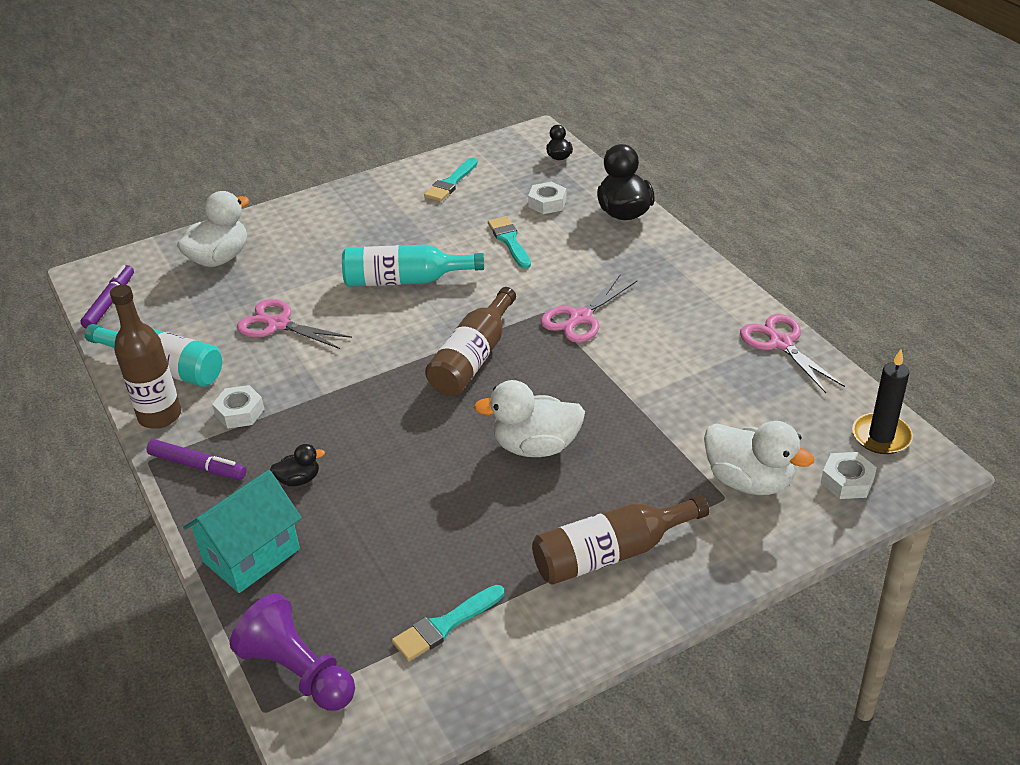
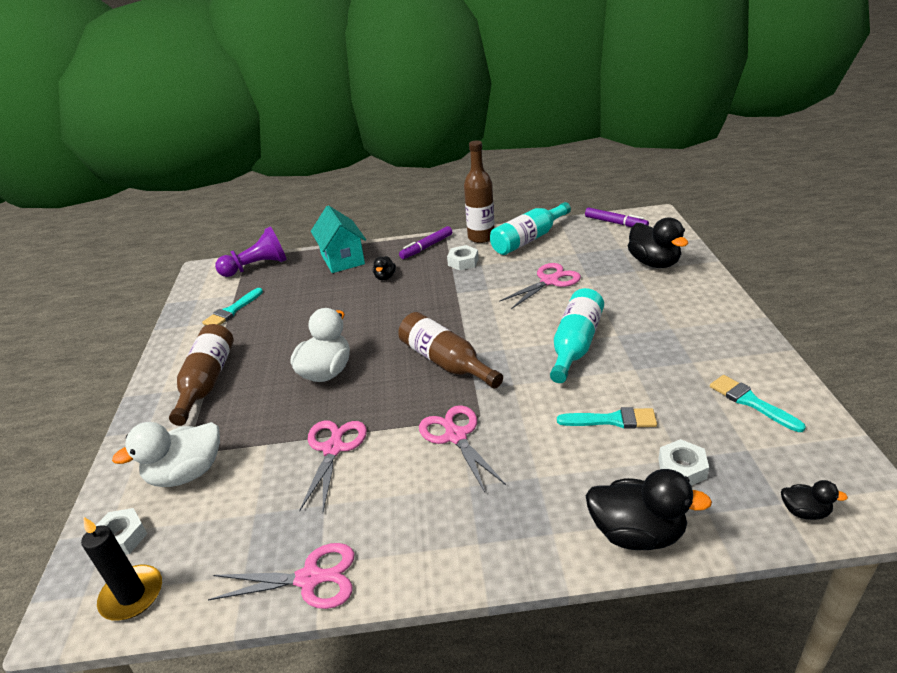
camera: 115 degrees right, 5 degrees down
(219, 258) = (654, 263): white duck -> black duck
(444, 625) = (232, 311): turquoise brush -> turquoise brush turned 135 degrees counterclockwise
(646, 389) = (333, 449): none -> pink scissors

